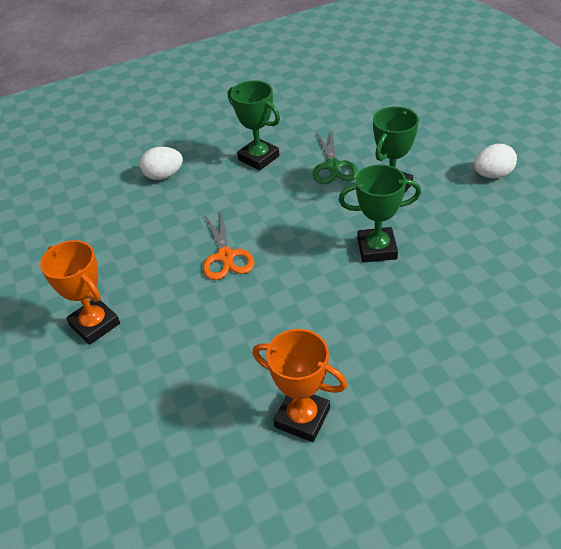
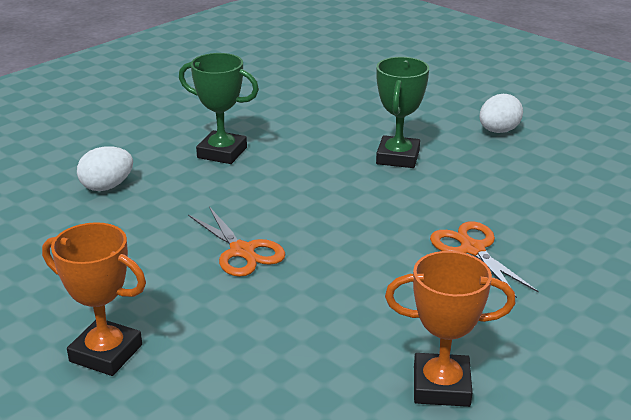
camera: 25 degrees left, 15 degrees down
(333, 166) = (318, 148): green scissors -> none
(377, 249) = (419, 213): green trophy -> none
(399, 294) = (472, 249): none -> orange scissors

